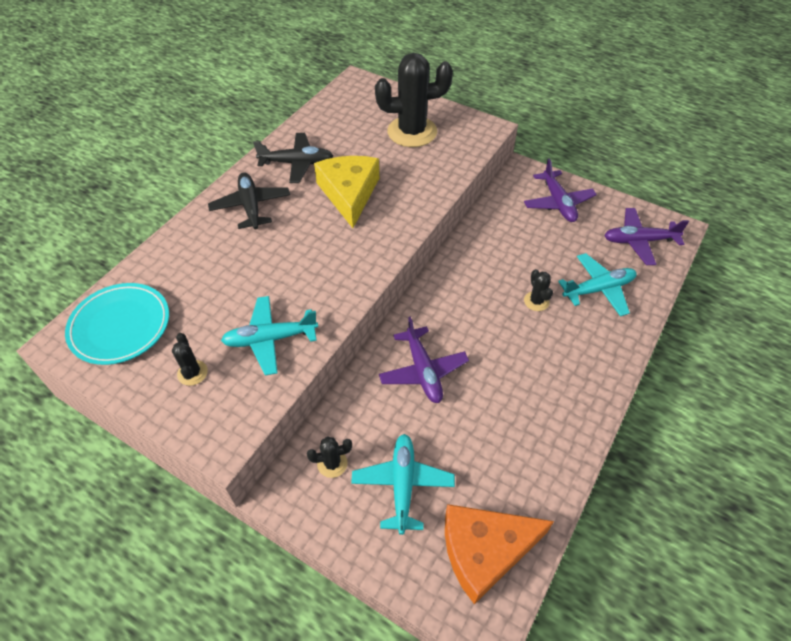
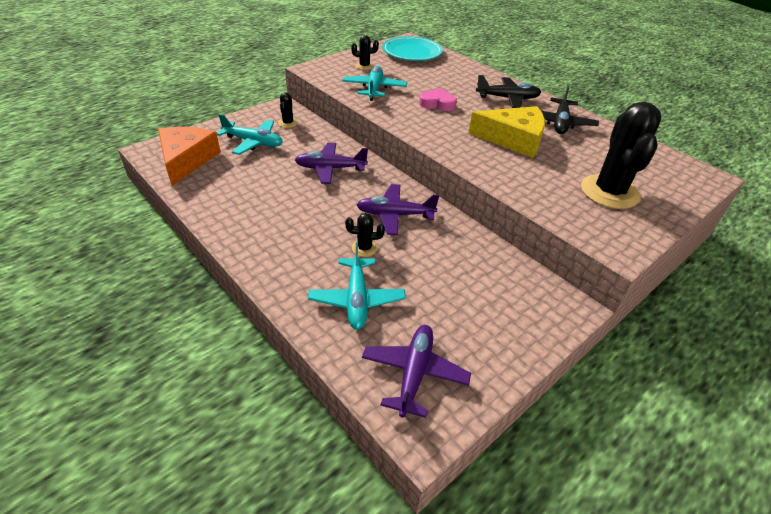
camera: 105 degrees right, 10 degrees down
(290, 265) = (437, 104): none -> pink heart
(558, 203) = (505, 319): purple plane -> purple plane (395, 215)

